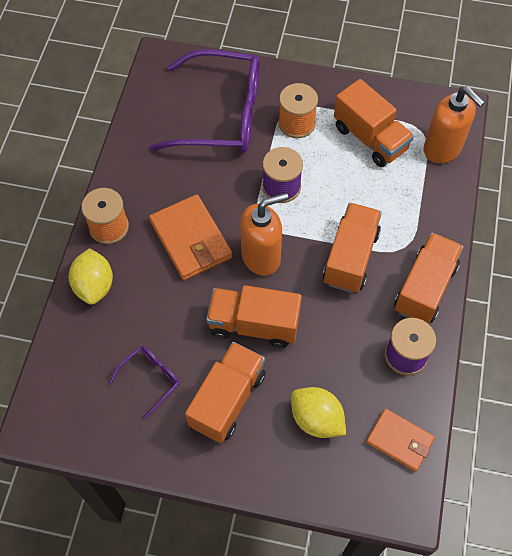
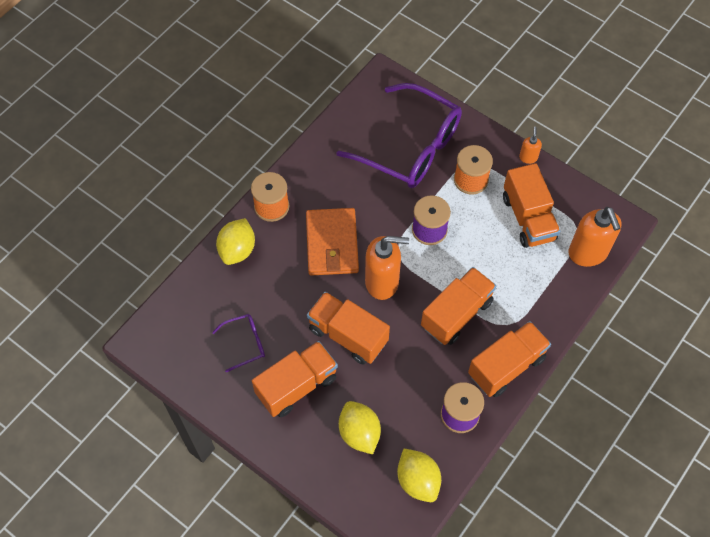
camera: 25 degrees right, 0 degrees up
(340, 82) = (528, 157): none -> orange soap dispenser
(399, 441) = (418, 480): orange wallet -> yellow lemon

